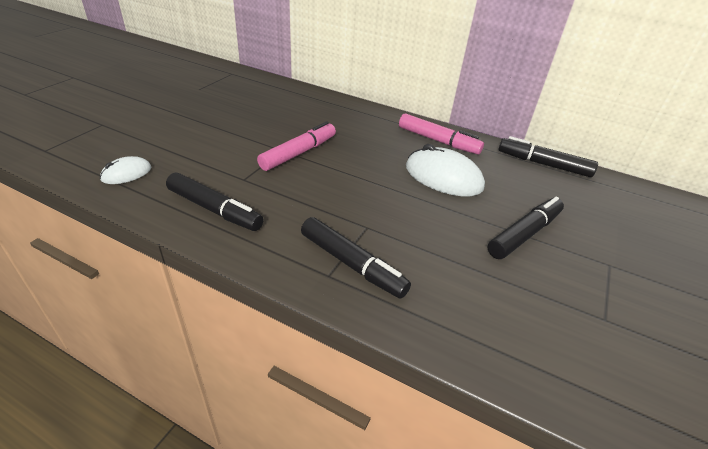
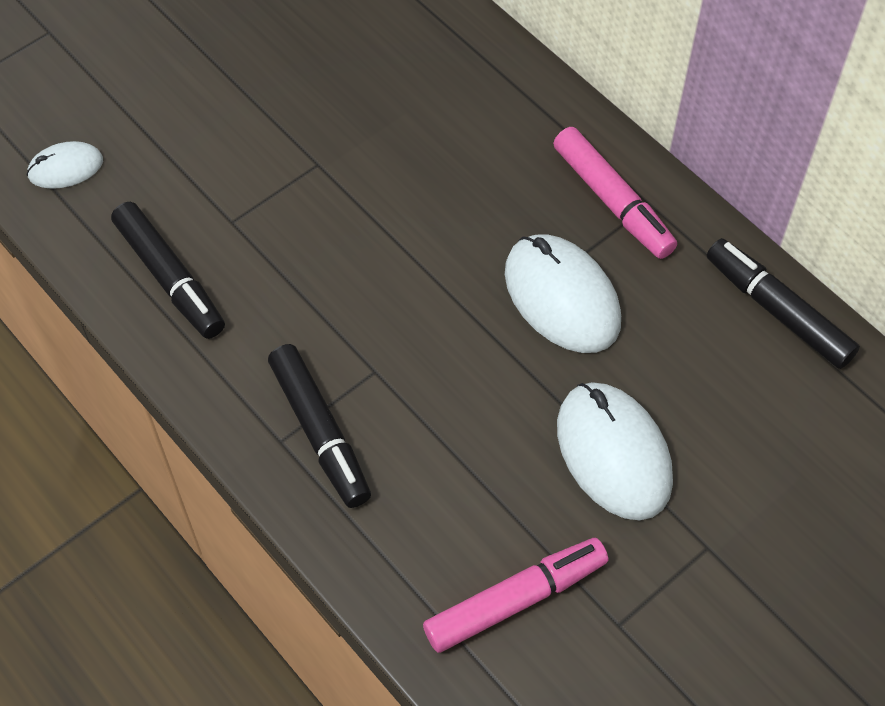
camera: 25 degrees right, 20 degrees up
(298, 153) = (341, 178): pink marker -> pink marker (514, 600)
(524, 234) = (613, 453): black marker -> white mouse

